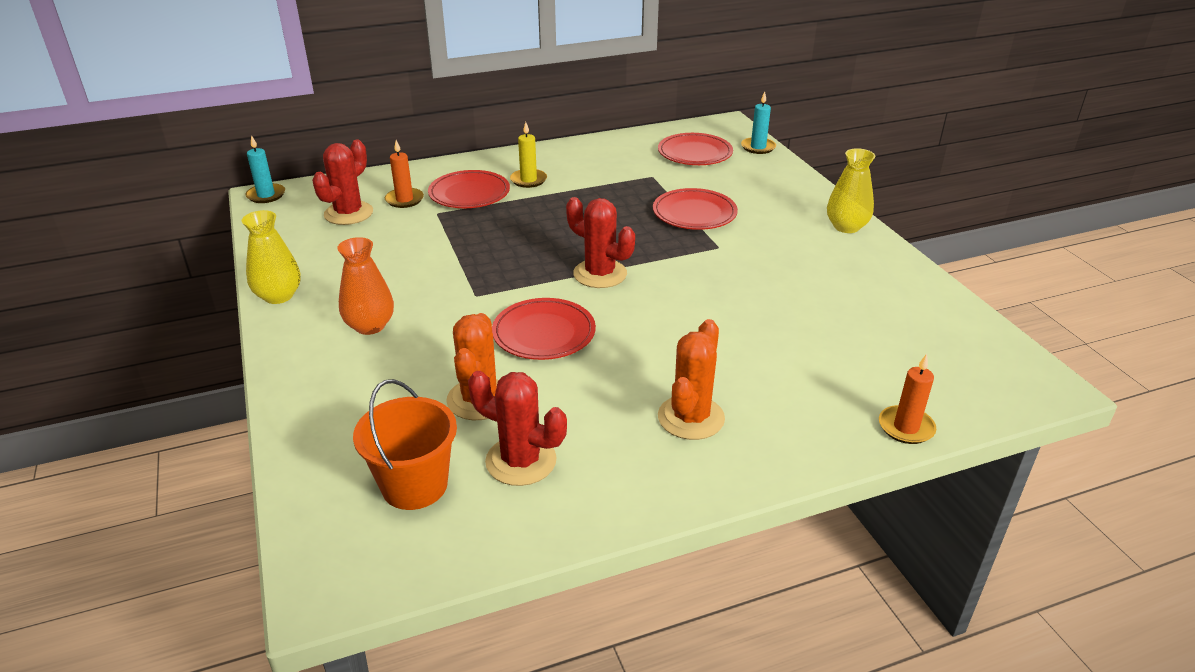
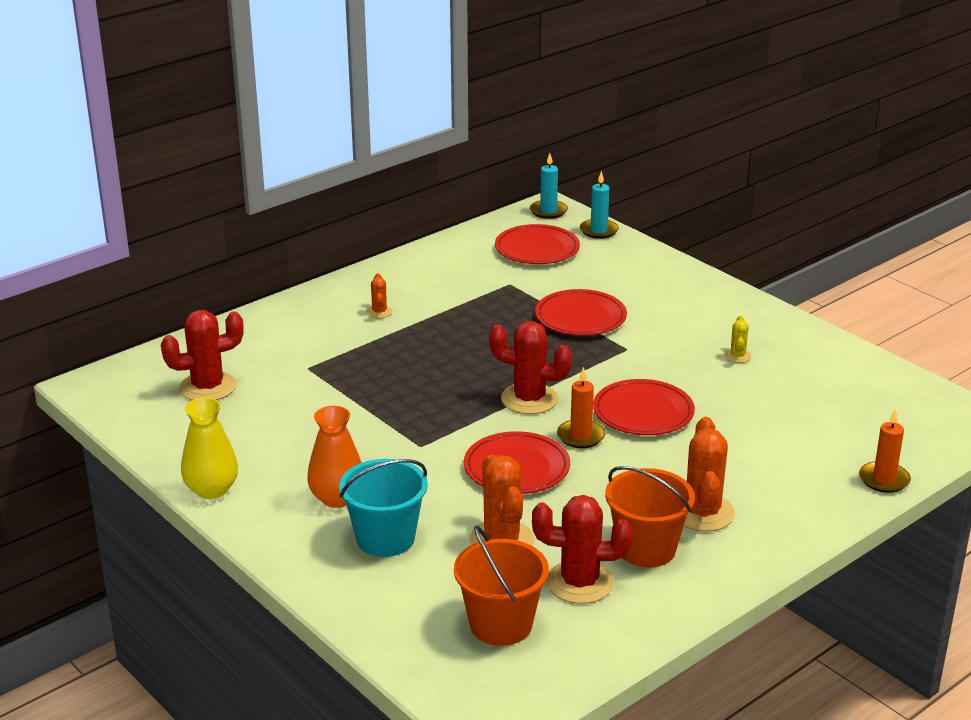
camera: 20 degrees left, 5 degrees down
(266, 195) = (90, 384): turquoise candle -> turquoise candle (548, 211)
(348, 213) = (208, 387): red cactus -> red cactus turned 60 degrees clockwise
(380, 372) = (385, 538): none -> turquoise bucket
(404, 200) = (258, 360): orange candle -> orange candle (580, 436)
(469, 193) = (326, 339): red plate -> red plate (643, 412)
(528, 180) = (379, 312): yellow candle -> orange cactus
(610, 442) = (646, 549): none -> orange bucket
(820, 273) = (737, 356): none -> yellow cactus
(846, 227) = (736, 304): yellow vase -> none

